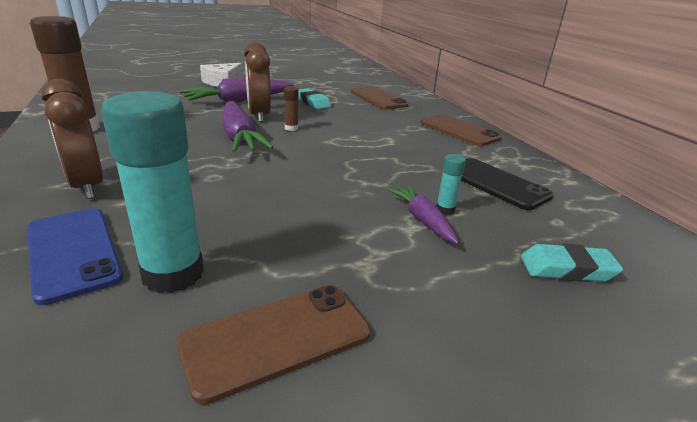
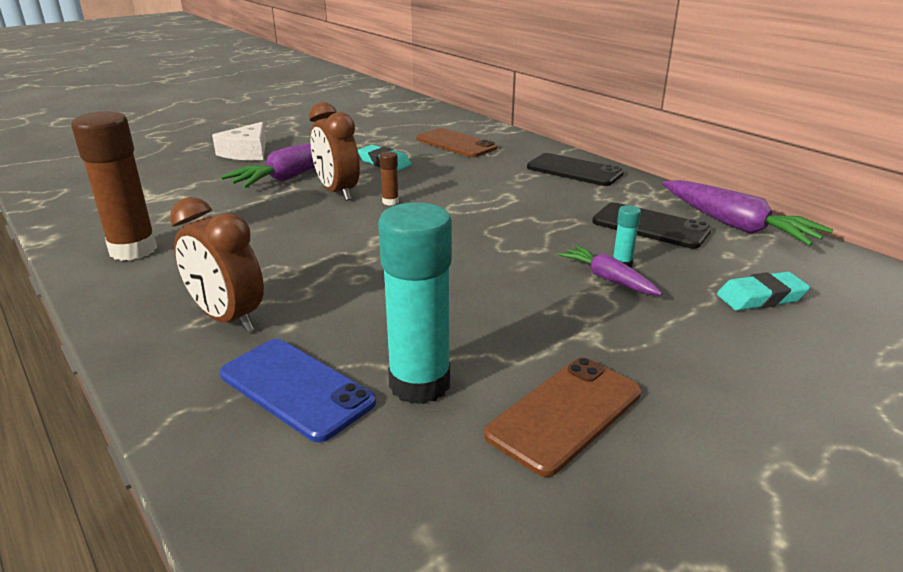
camera: 15 degrees left, 0 degrees up
(239, 137) = (342, 225): purple carrot -> purple carrot (735, 225)
(459, 130) = (574, 170): brown phone -> black phone

